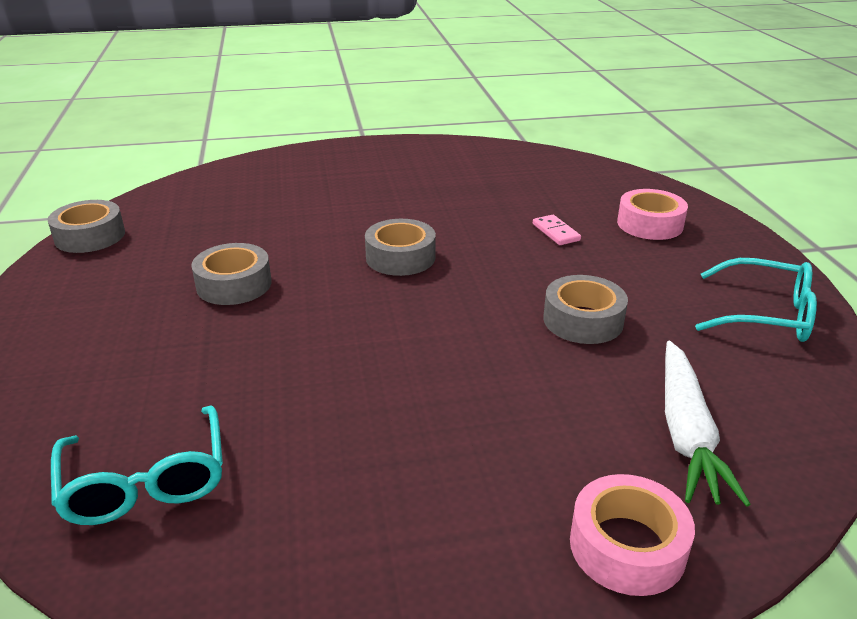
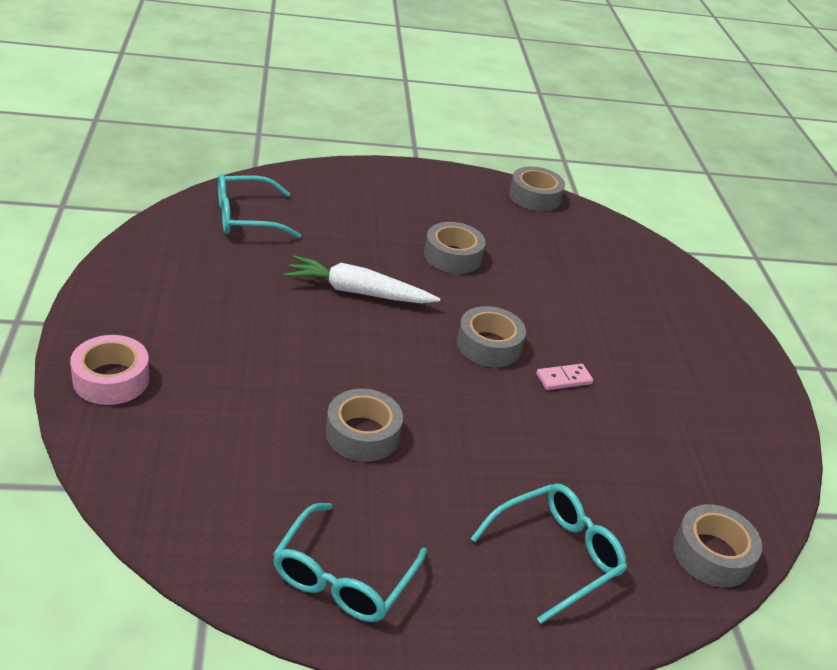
camera: 90 degrees right, 5 degrees up
(556, 232) = (536, 464): pink domino -> pink domino (564, 379)
(597, 172) = (712, 554): none -> grey tape
(650, 224) = (556, 555): pink tape -> turquoise glasses
(686, 432) = (196, 445): white carrot -> white carrot (358, 292)

